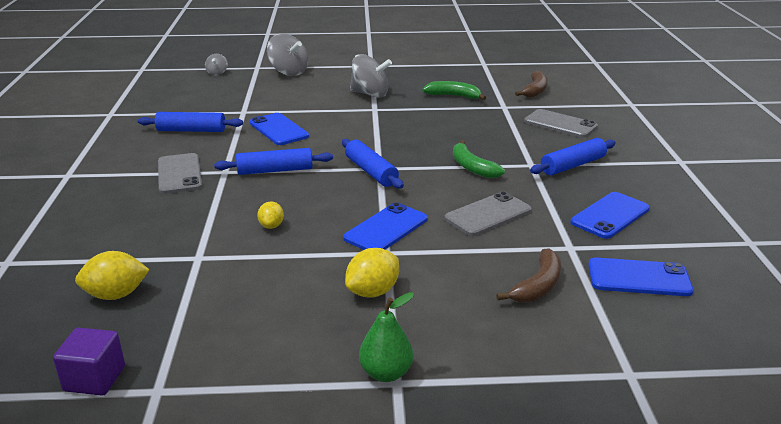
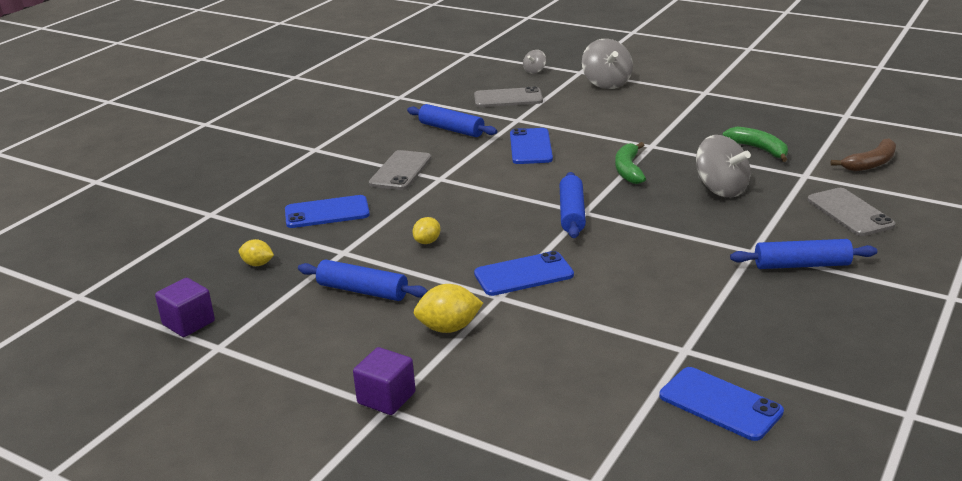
camera: 35 degrees right, 0 degrees up
(116, 295) = (257, 264): yellow lemon -> yellow lemon, size x0.62
(275, 170) = (484, 188): blue rolling pin -> blue rolling pin (363, 291)
(370, 94) = (665, 127): grey spinning top -> grey spinning top (721, 189)
(386, 373) = (386, 398): green pear -> purple cube
(472, 167) = (682, 236): green banana -> green banana (628, 170)
(488, 214) = (639, 290): grey phone -> grey phone (508, 98)
(537, 286) = (604, 375): brown banana -> none
(610, 215) = (773, 332): blue phone -> blue phone (327, 212)

